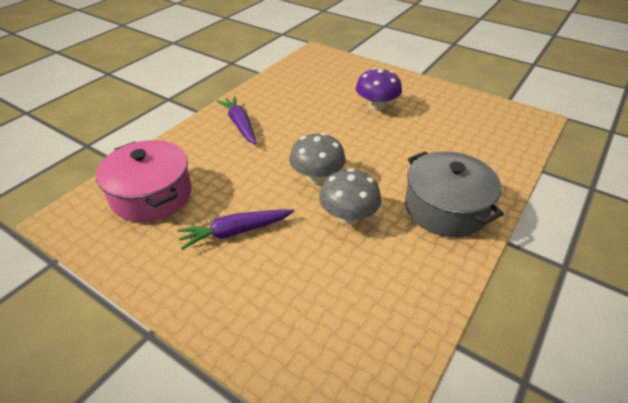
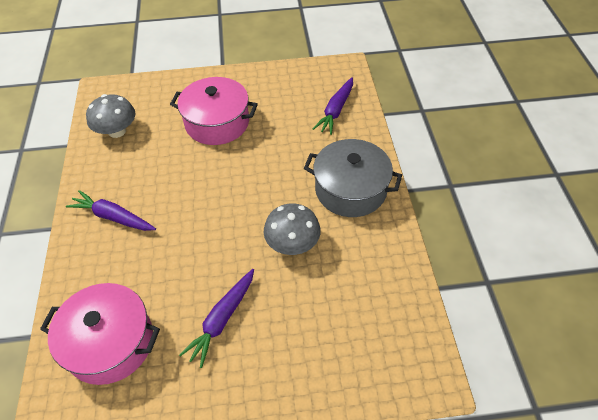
camera: 40 degrees left, 10 degrees up
(317, 177) = (236, 225): grey mushroom -> grey mushroom (117, 131)
(376, 106) = (217, 123): purple mushroom -> pink pot
(493, 145) = (336, 110): none -> purple carrot

